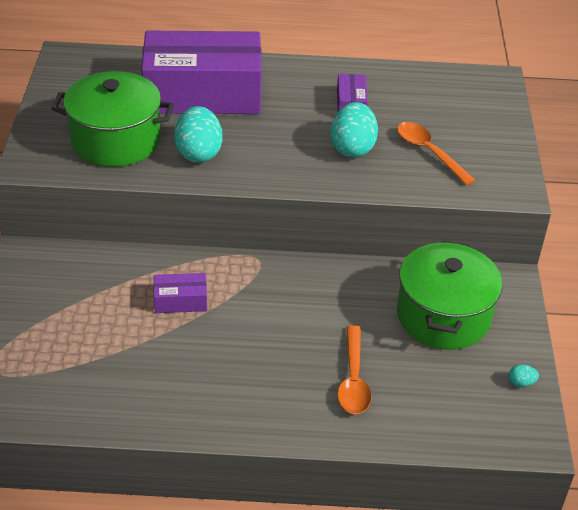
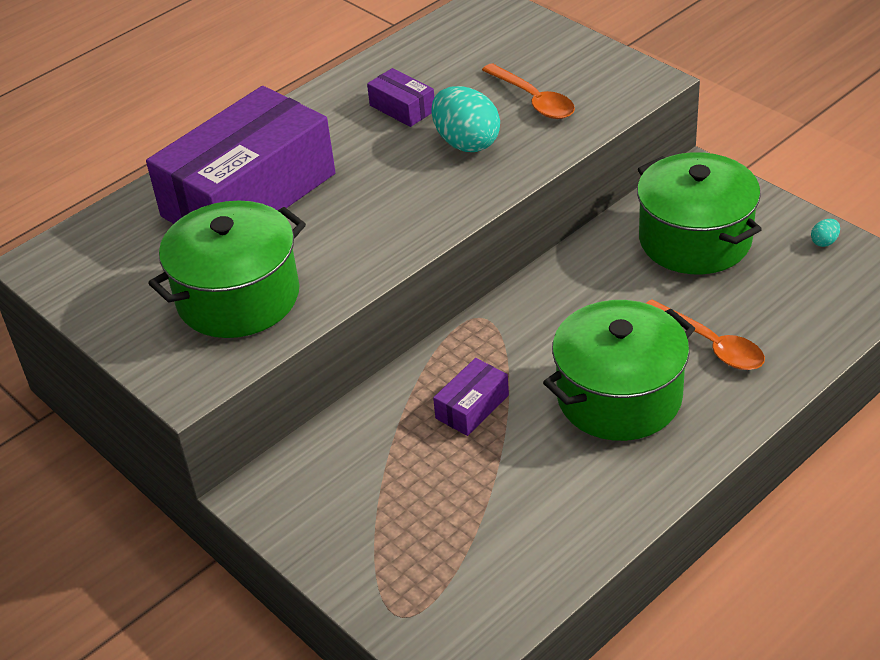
camera: 40 degrees left, 0 degrees up
(198, 153) = (339, 247): turquoise egg -> none
(259, 362) = (619, 397): none -> green pot
(429, 152) = (533, 100): orange spoon -> orange spoon turned 135 degrees counterclockwise

